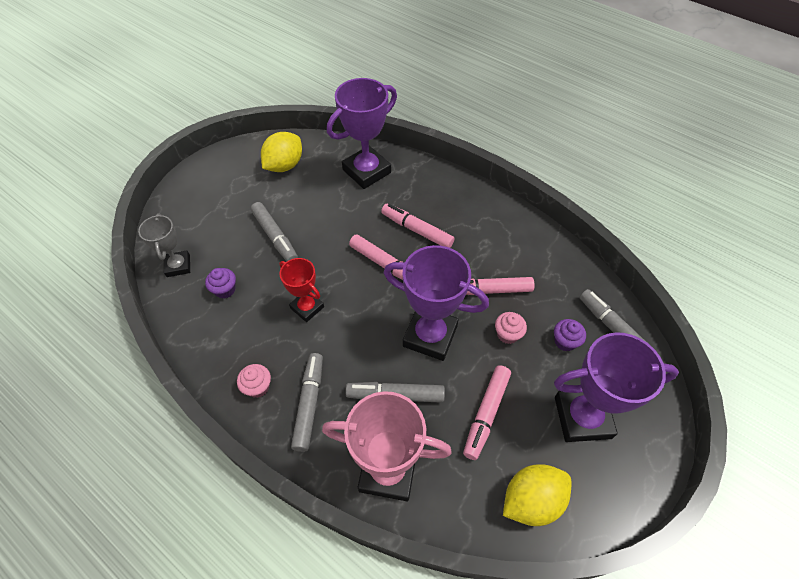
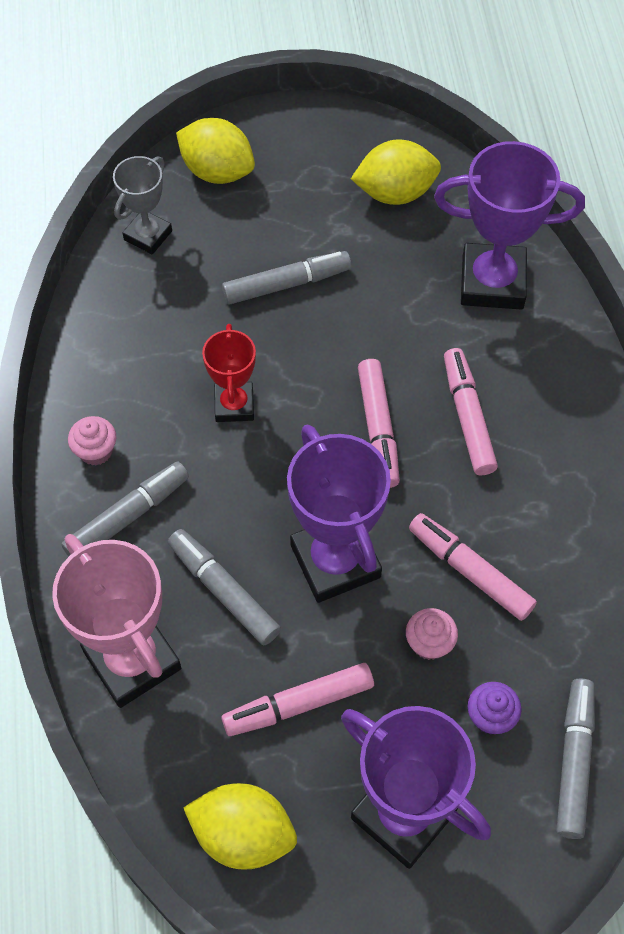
camera: 45 degrees right, 5 degrees up
(186, 213) = (217, 171): none -> yellow lemon
(225, 290) = (168, 307): purple cupcake -> none
(275, 237) = (287, 284): grey marker -> grey marker turned 120 degrees counterclockwise

